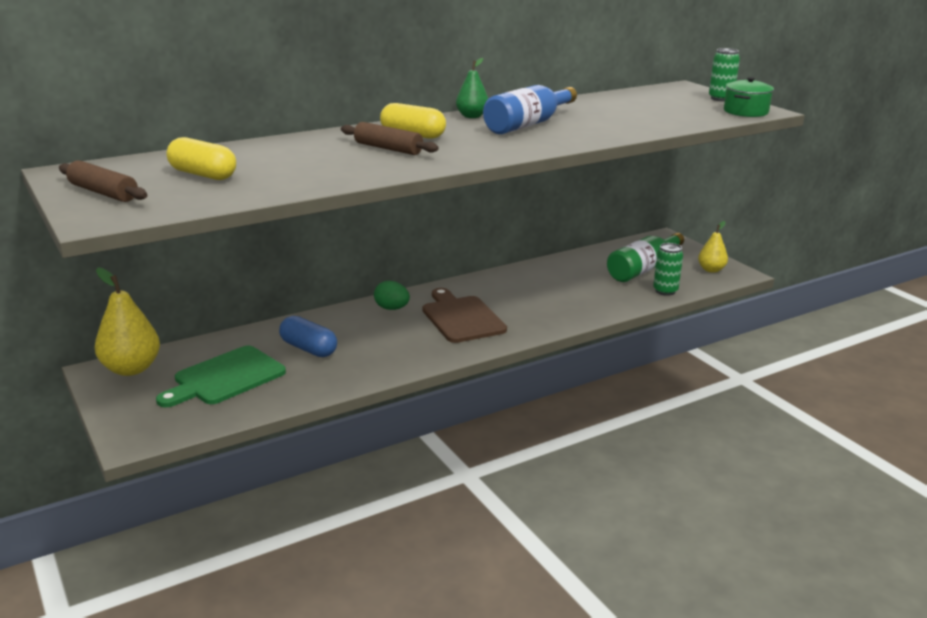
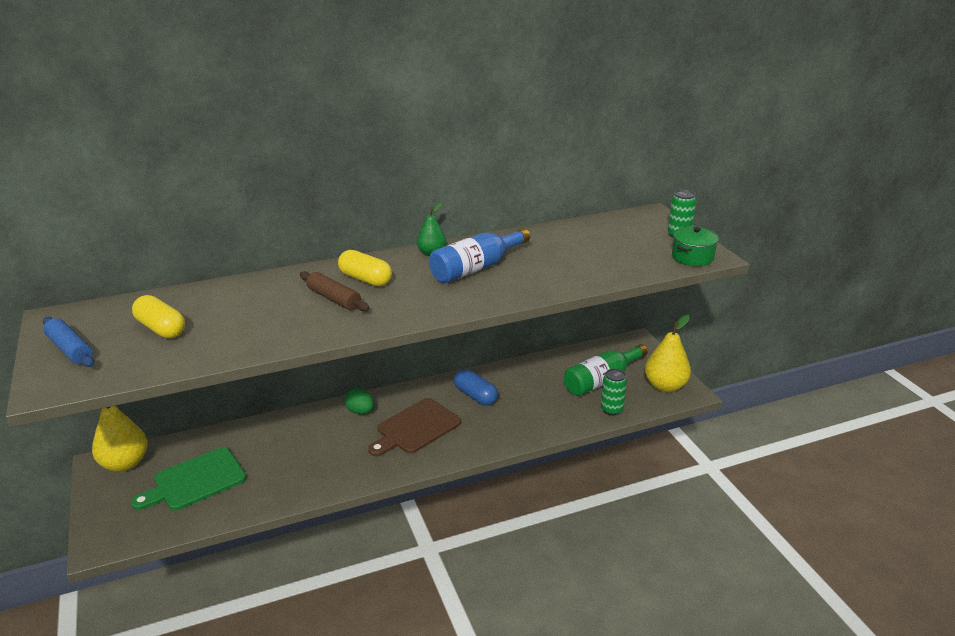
camera: 10 degrees right, 5 degrees up
(103, 193) = (70, 349): brown rolling pin -> blue rolling pin
(308, 349) = (274, 453): blue capsule -> blue capsule (475, 396)
(461, 318) = (416, 428): brown cutting board -> brown cutting board turned 120 degrees counterclockwise
(711, 270) = (665, 386): yellow pear -> yellow pear, size x1.67

